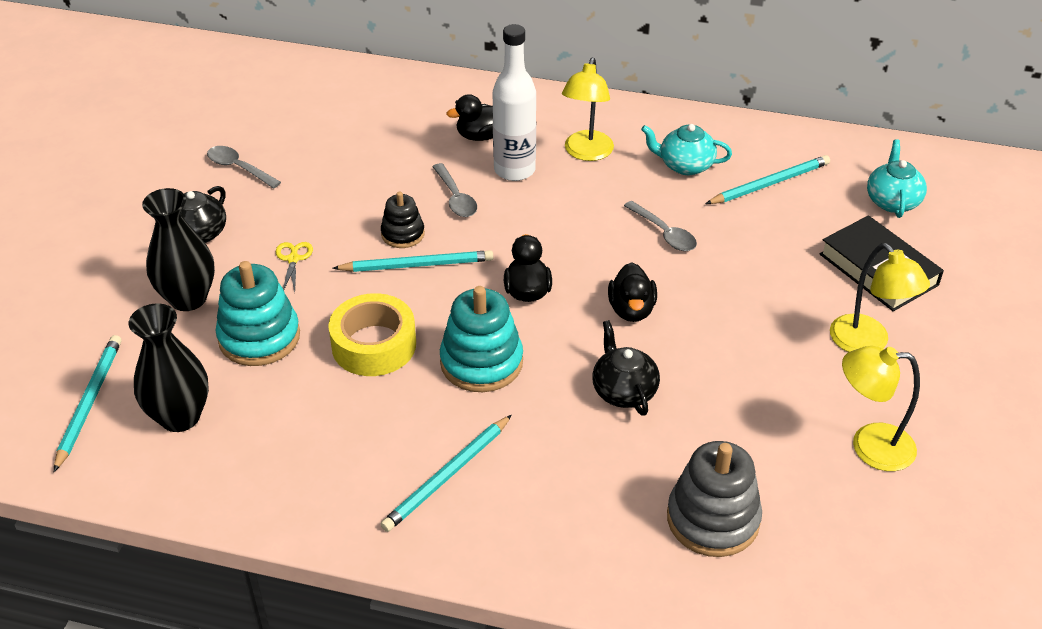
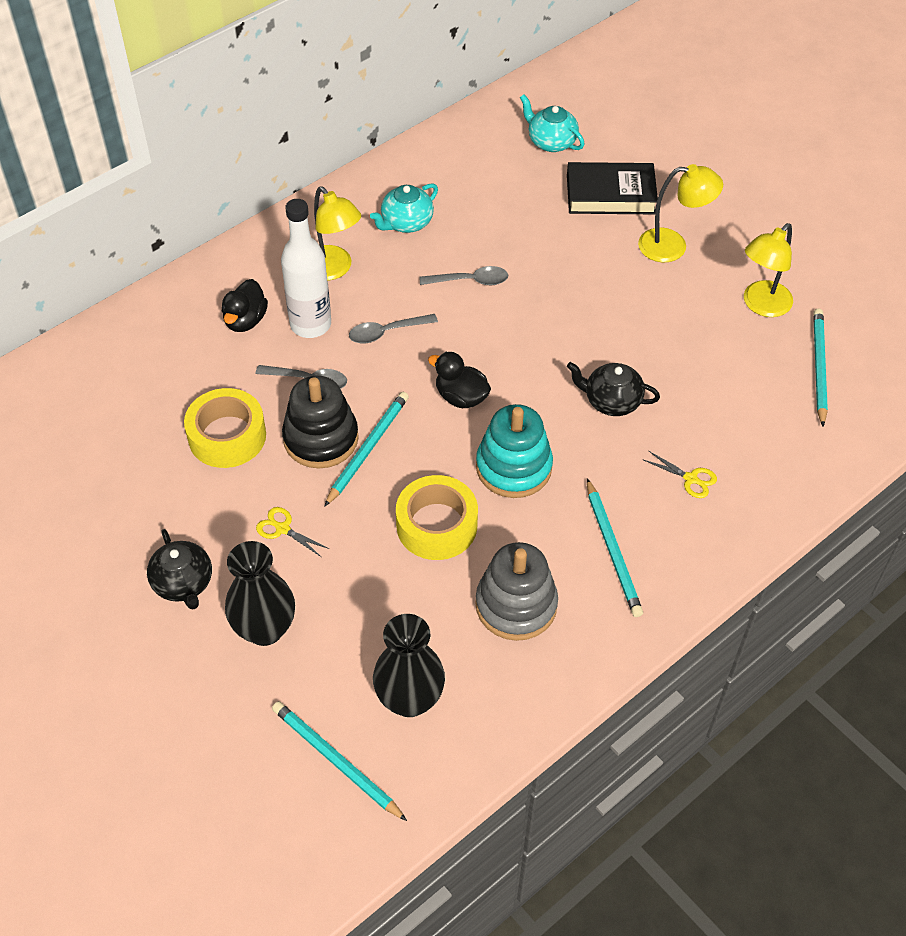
camera: 55 degrees left, 10 degrees up
(238, 168) = (116, 510): grey spoon -> grey spoon (386, 332)
(259, 337) = (360, 599): turquoise stacking toy -> none
(358, 185) = (227, 436): none -> yellow tape
(403, 234) = (321, 438): black stacking toy -> black stacking toy, size x1.72
(586, 494) = (691, 479): none -> yellow scissors
(631, 310) = (534, 348): black duck -> none
(713, 519) = (762, 423): grey stacking toy -> grey stacking toy (516, 605)
(770, 183) = (472, 190): turquoise pencil -> turquoise pencil (818, 367)

